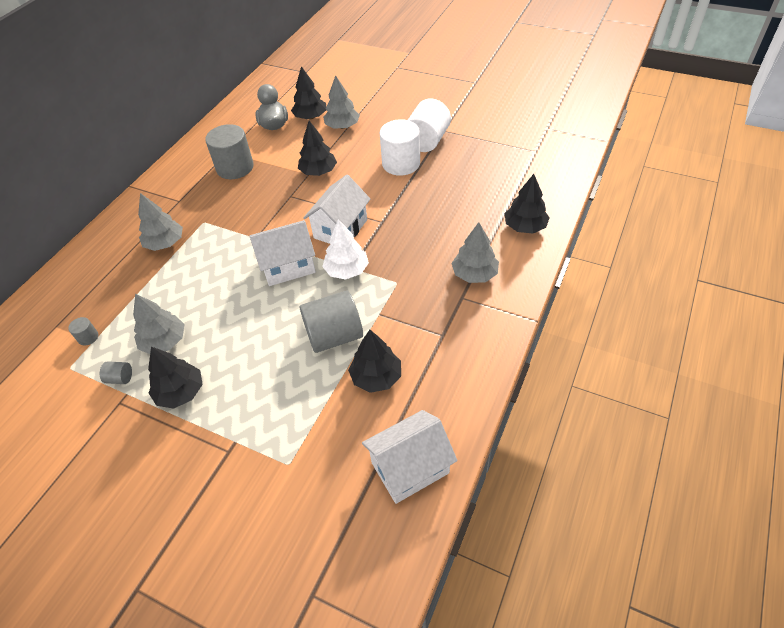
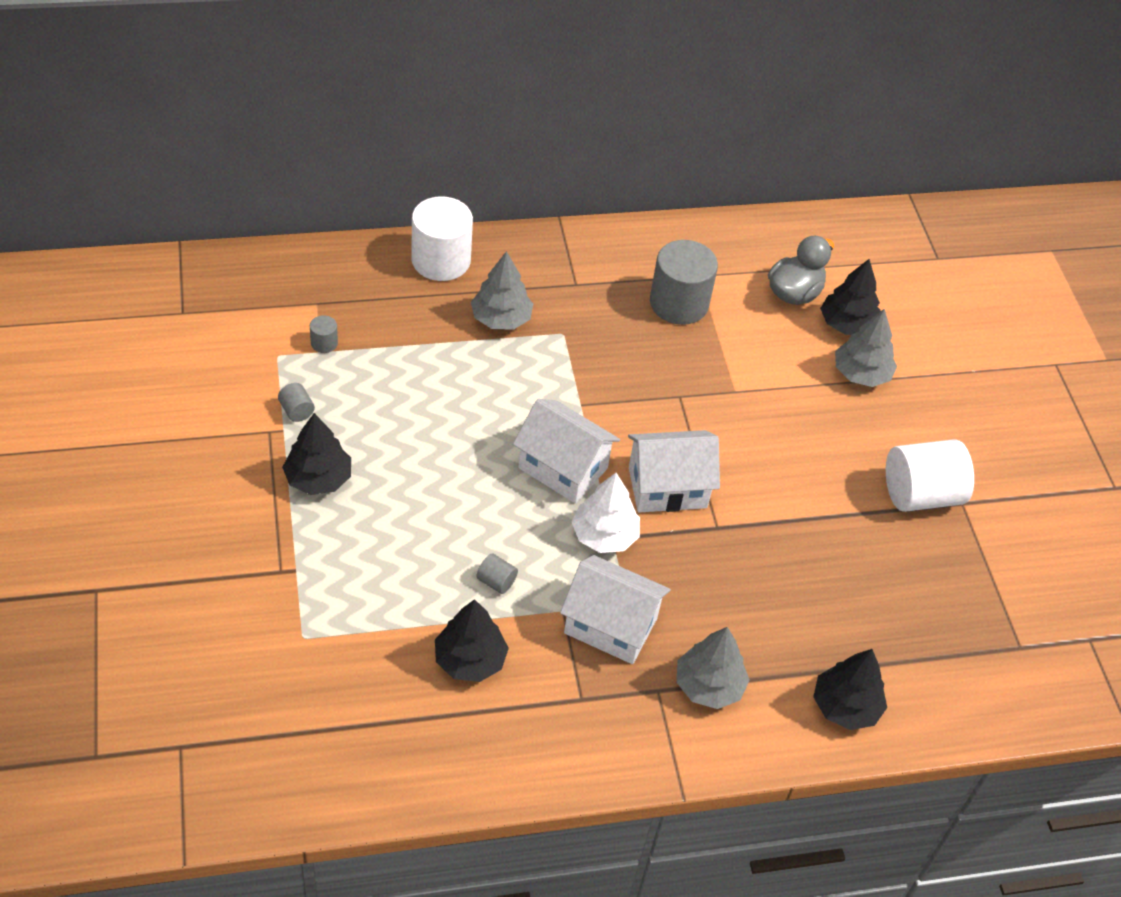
camera: 45 degrees right, 0 degrees up
(164, 341) = (368, 417): grey tree -> none
(318, 172) = (749, 400): black tree -> none
(334, 336) = (496, 581): grey cylinder -> grey cylinder, size x0.43
(401, 163) = (846, 488): white cylinder -> white cylinder (441, 260)
(410, 467) = (376, 760): white house -> white house (610, 625)

